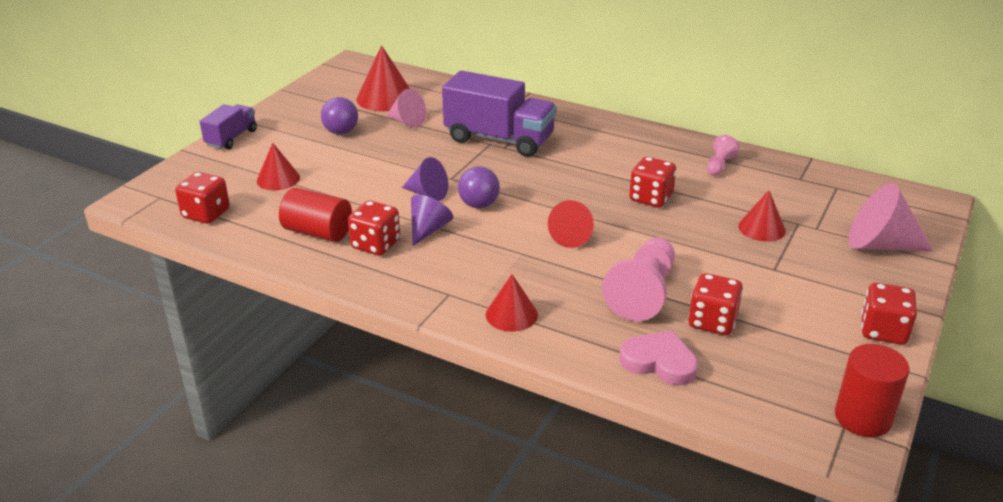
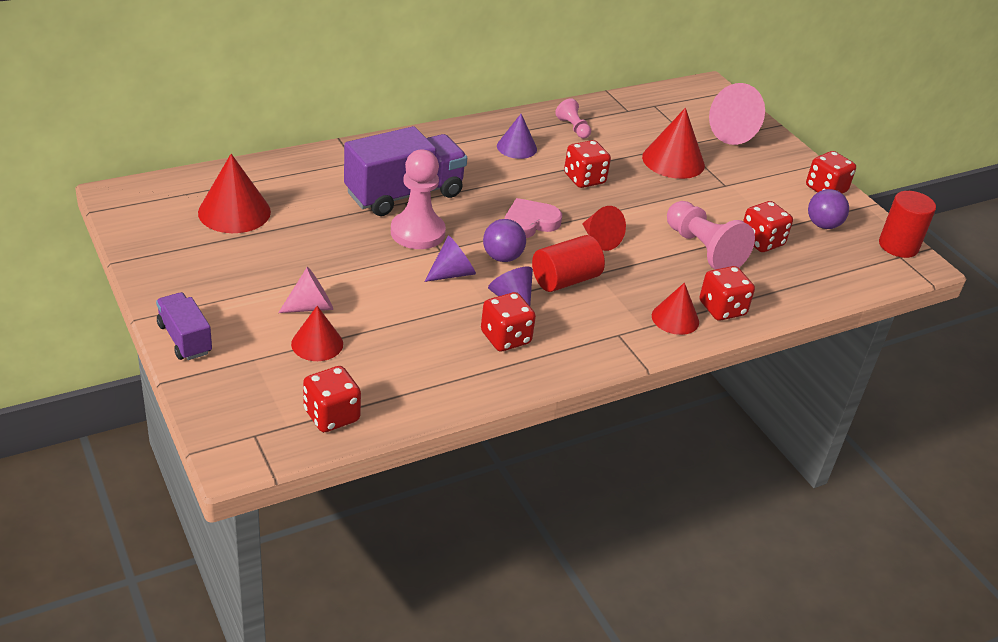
camera: 60 degrees left, 5 degrees up
(318, 232) = (448, 361): red cylinder -> red cylinder (565, 280)
(341, 132) = (270, 267): purple ball -> purple ball (823, 225)
(407, 122) = (303, 223): pink cone -> pink cone (311, 306)
(459, 162) = (417, 232): none -> pink pawn
(564, 335) = (722, 309): none -> red dice
(642, 154) = (516, 147): none -> purple cone
(659, 362) = (786, 286): pink heart -> pink heart (529, 222)
(762, 228) = (673, 161): red cone -> red cone, size x1.56

